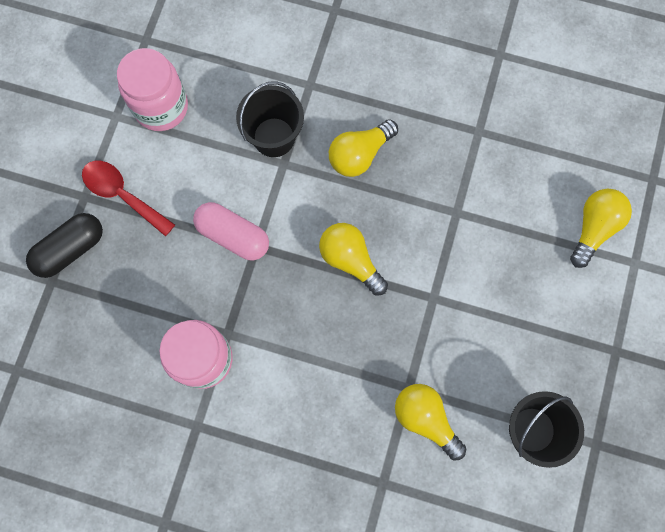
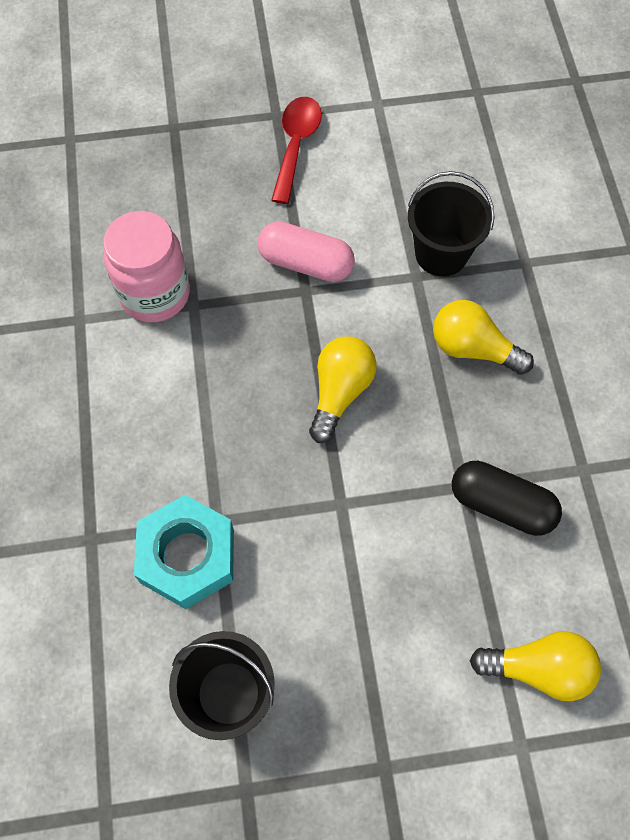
camera: 65 degrees right, 10 degrees down
(70, 249) = (214, 127): black capsule -> black capsule (501, 505)
(161, 107) = (411, 136): pink jar -> none
(233, 235) = (306, 263): pink capsule -> pink capsule turned 75 degrees counterclockwise
(425, 419) = (187, 556): yellow light bulb -> turquoise nut

